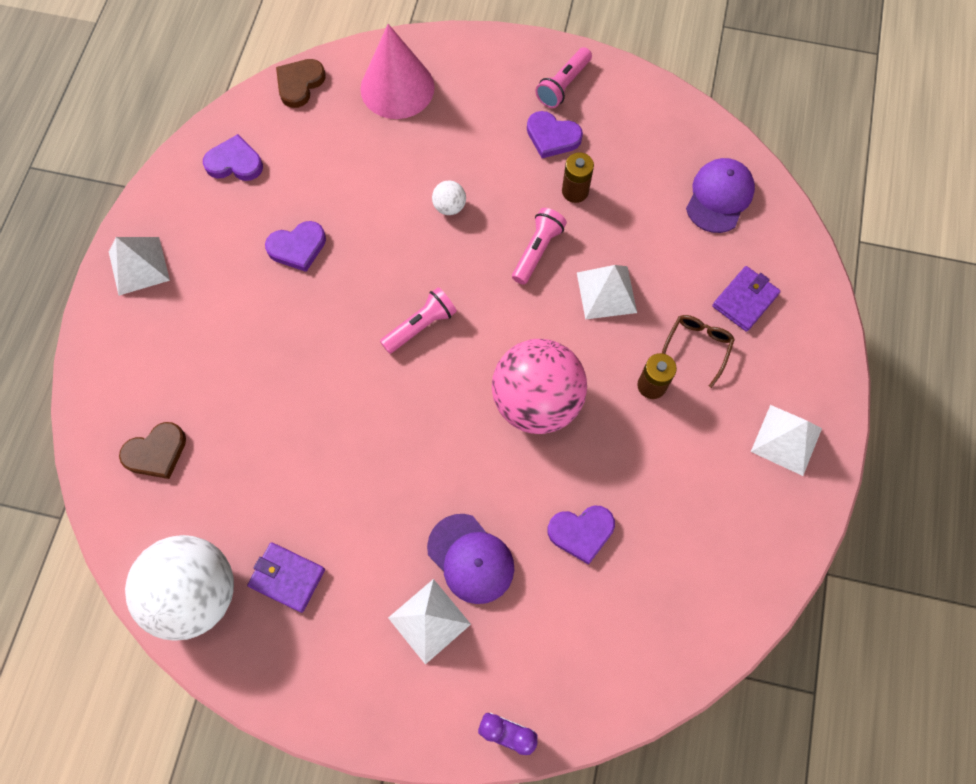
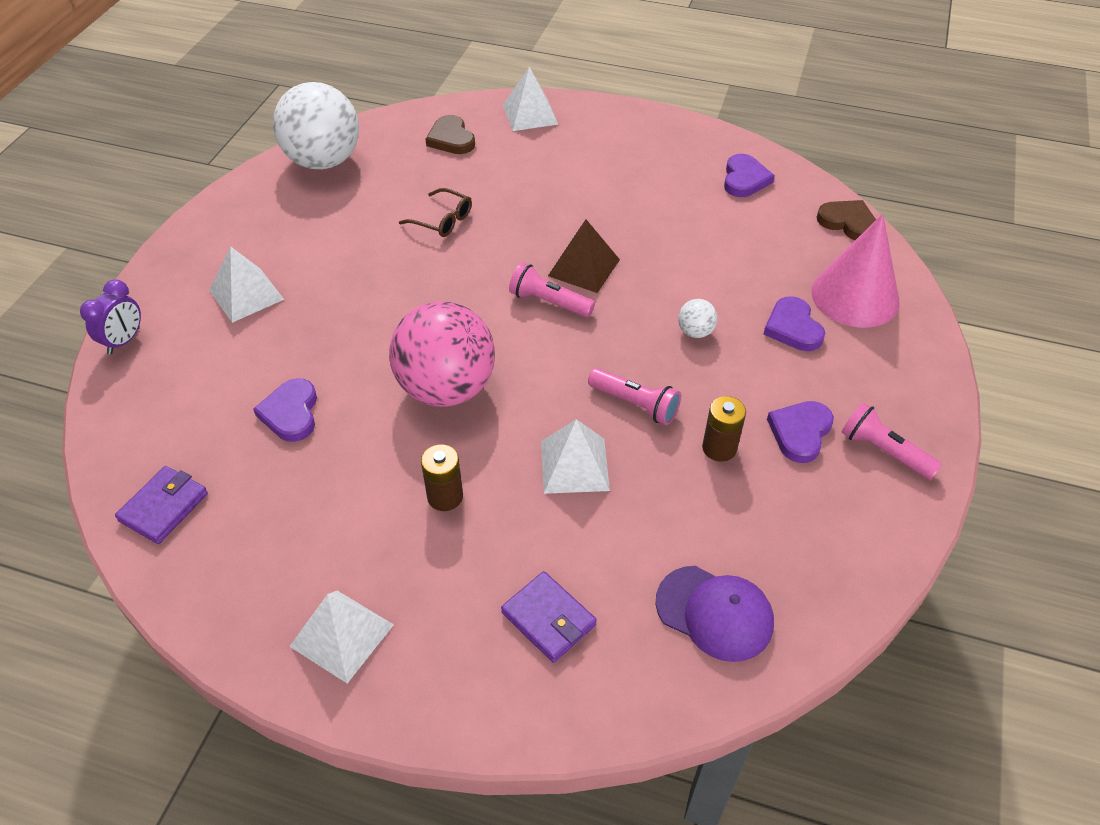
camera: 95 degrees right, 20 degrees down
(138, 266) = (631, 126): white pyramid -> white pyramid (530, 114)
(287, 578) = (318, 209): purple wallet -> purple wallet (164, 507)
(297, 247) = (646, 219): purple heart -> purple heart (793, 328)
(371, 299) = (584, 267): none -> brown pyramid
(420, 326) = (549, 302): pink flashlight -> pink flashlight turned 150 degrees clockwise
(471, 558) = (293, 326): purple cap -> none
(697, 347) = (488, 552): brown glasses -> brown glasses (443, 220)

